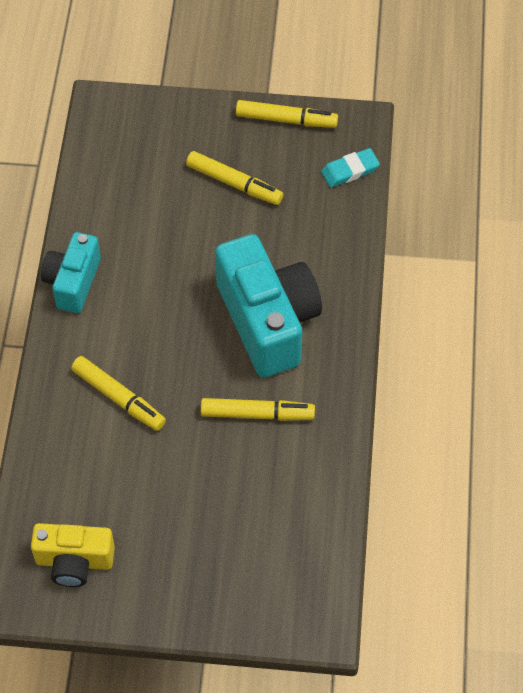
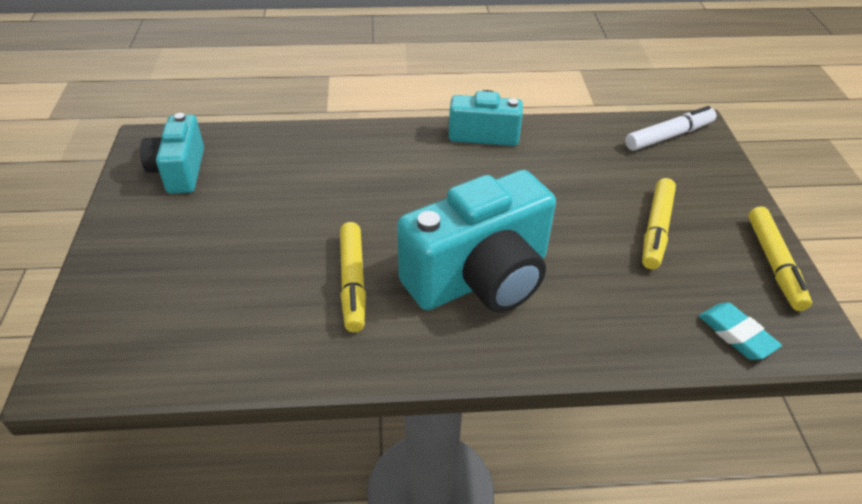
camera: 80 degrees right, 15 degrees down
(74, 561) = (179, 171): yellow camera -> turquoise camera
(111, 132) = (669, 136): none -> white marker
(118, 398) = (359, 177): yellow marker -> none

